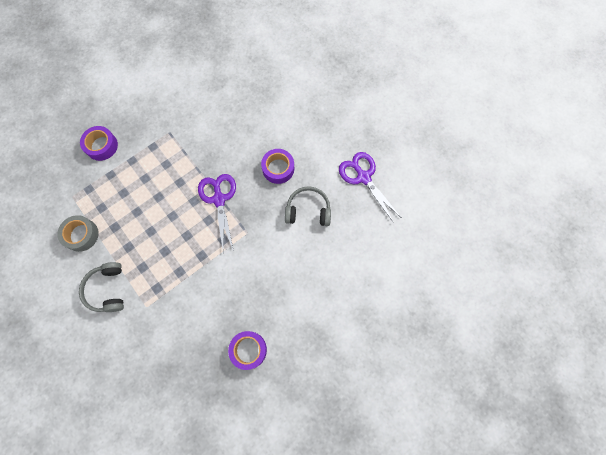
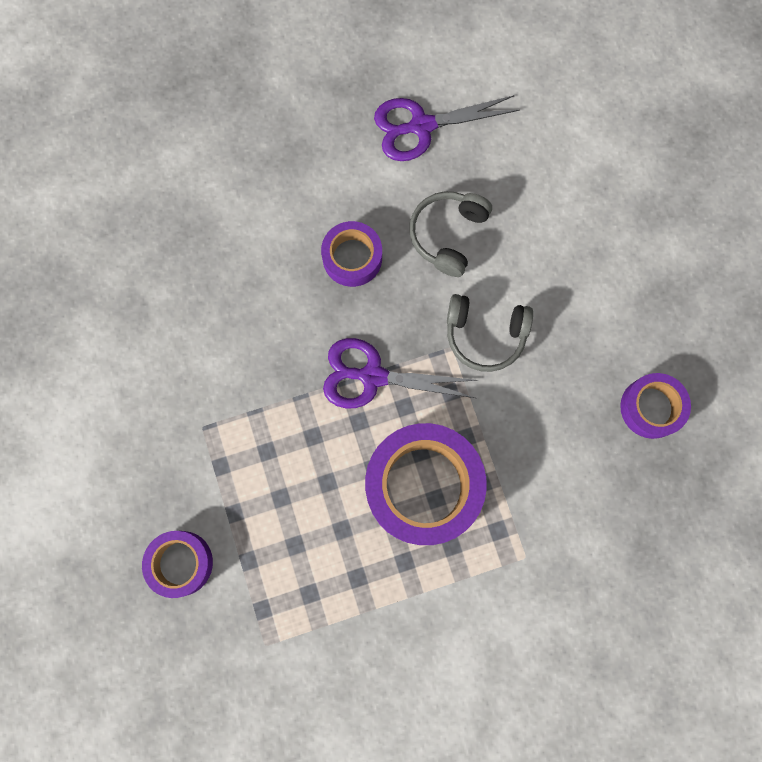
camera: 70 degrees left, 5 degrees up
(81, 235) = (351, 643): grey tape -> none
(108, 289) = (472, 618): grey headphones -> grey headphones (485, 334)
(169, 243) = (423, 486): none -> purple tape

